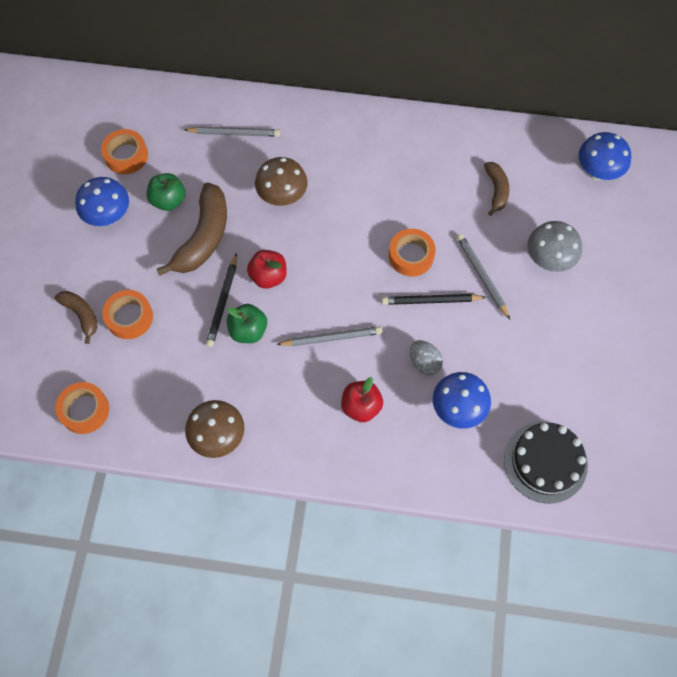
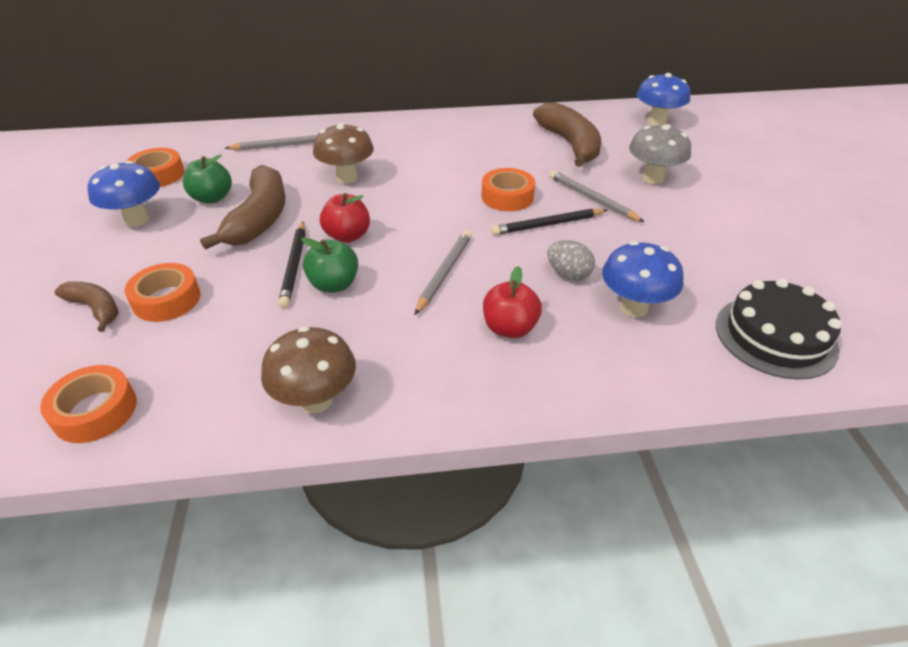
camera: 15 degrees left, 25 degrees down
(332, 338) = (444, 273): grey pencil -> grey pencil turned 45 degrees counterclockwise
(496, 190) = (570, 144): brown banana -> brown banana, size x1.80

